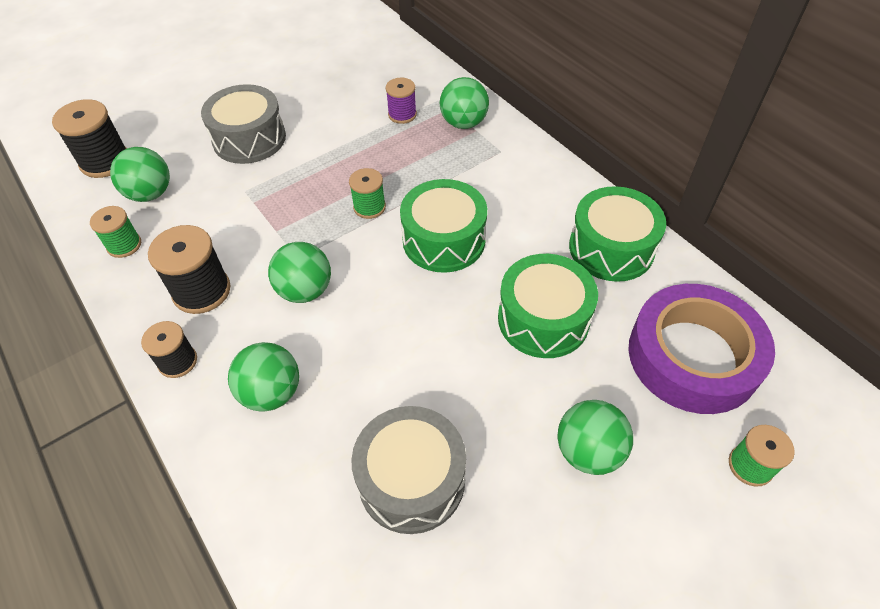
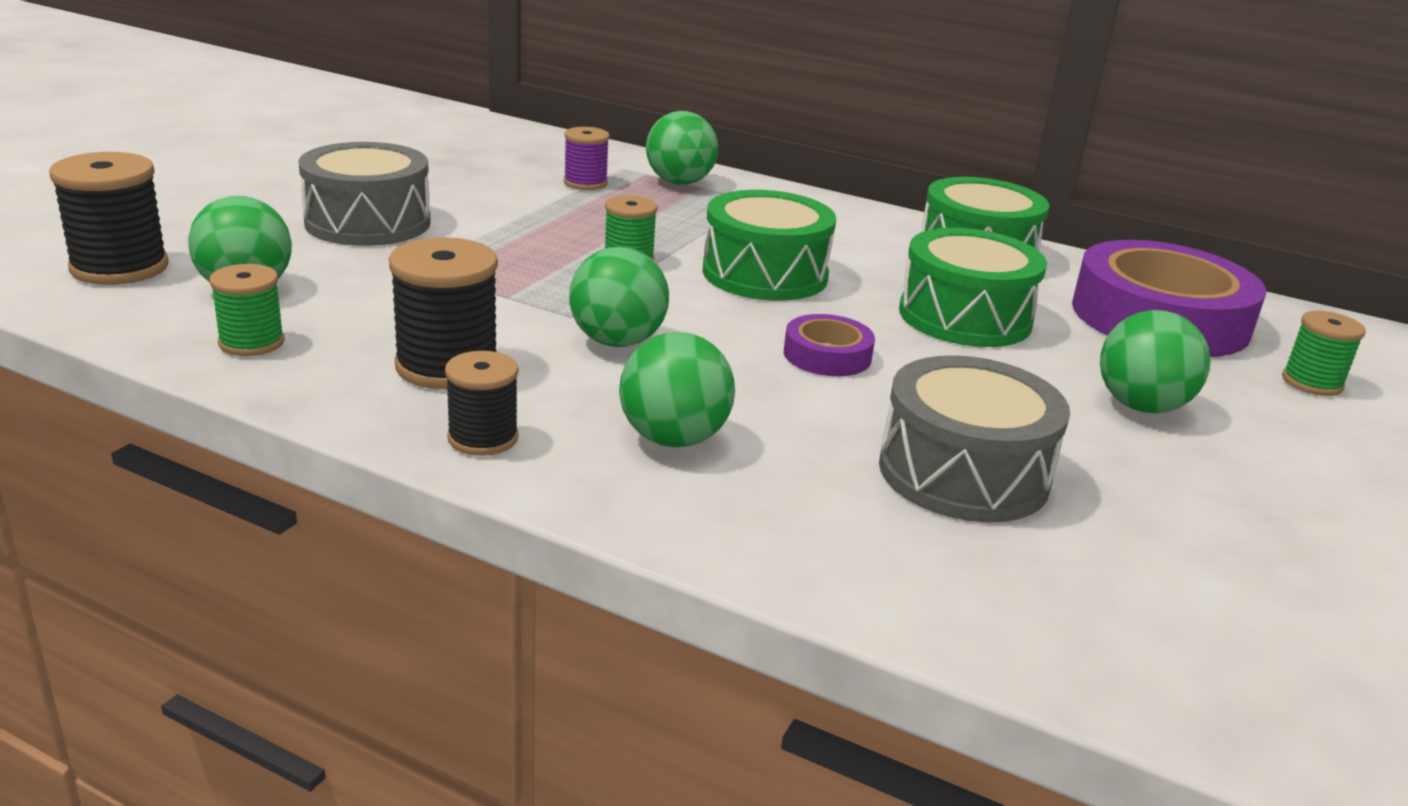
camera: 30 degrees left, 25 degrees down
(418, 337) = (827, 355): none -> purple tape

